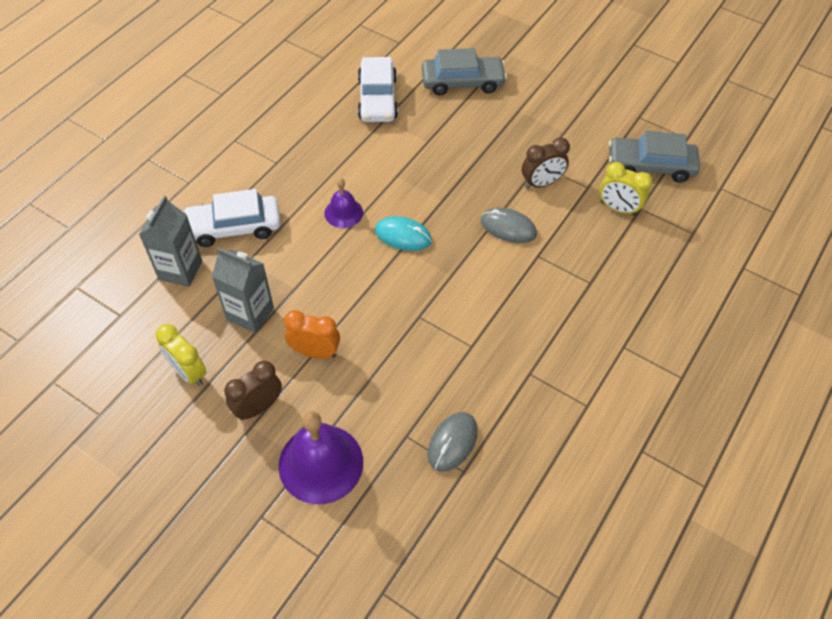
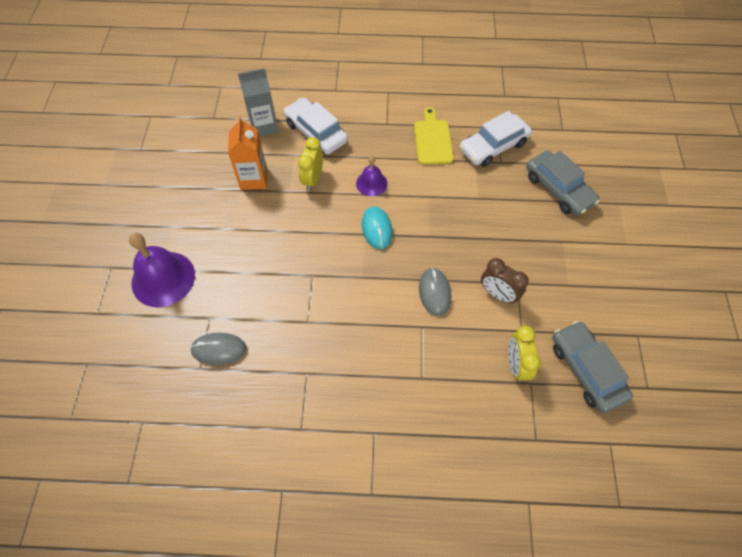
camera: 60 degrees right, 5 degrees up
(189, 372) = (192, 173): yellow clock -> yellow clock (313, 179)
(250, 313) = (254, 179): grey carton -> orange carton
(258, 407) = (186, 222): brown clock -> none
(315, 352) = (245, 230): orange clock -> none
(330, 137) = (433, 140): none -> yellow cutting board

